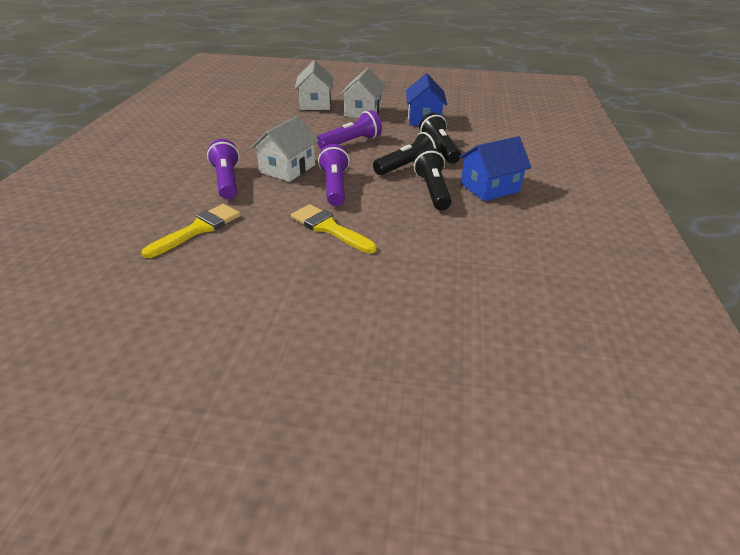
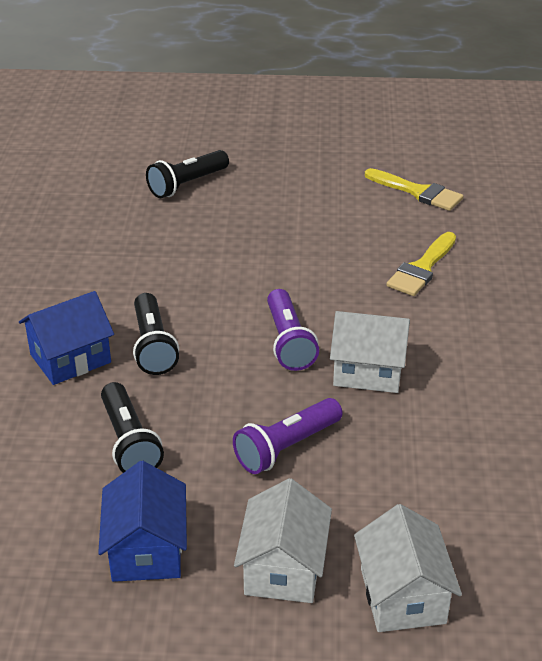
camera: 175 degrees right, 0 degrees up
(226, 181) = (440, 340): purple flashlight -> none
(287, 169) = (368, 371): white house -> white house turned 75 degrees clockwise
(329, 228) = (278, 280): yellow brush -> yellow brush (418, 192)
(407, 166) = (186, 394): black flashlight -> black flashlight (187, 185)

